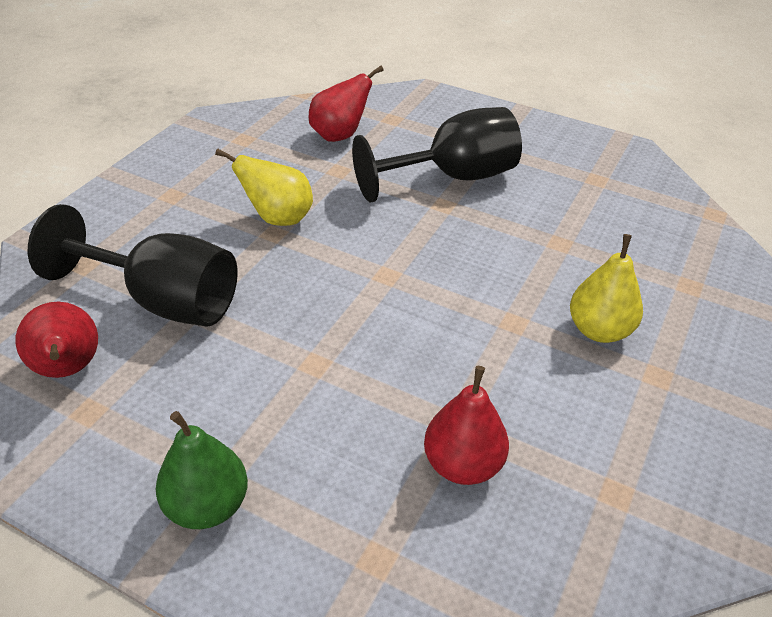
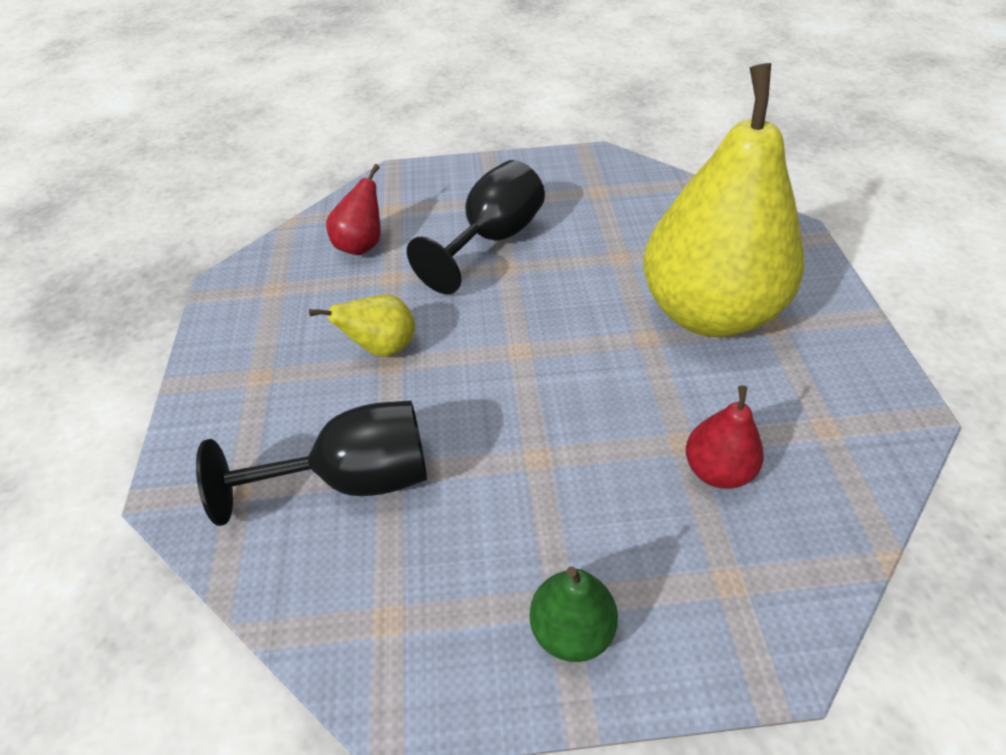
camera: 30 degrees left, 5 degrees up
(68, 369) = (330, 595): red pear -> none
(599, 330) = (708, 312): yellow pear -> yellow pear, size x2.41

